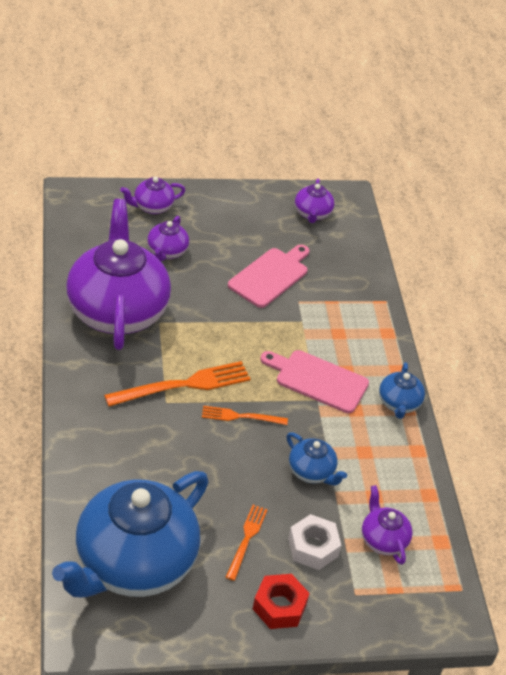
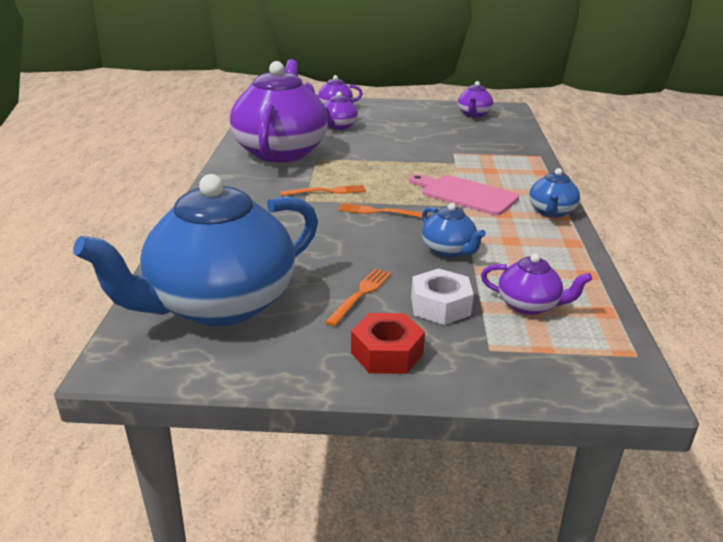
camera: 15 degrees right, 15 degrees down
(183, 385) = (327, 191): orange fork -> orange fork, size x0.57
(270, 276) = (429, 140): pink cutting board -> none
(383, 540) = (529, 305): purple teapot -> purple teapot turned 120 degrees clockwise

